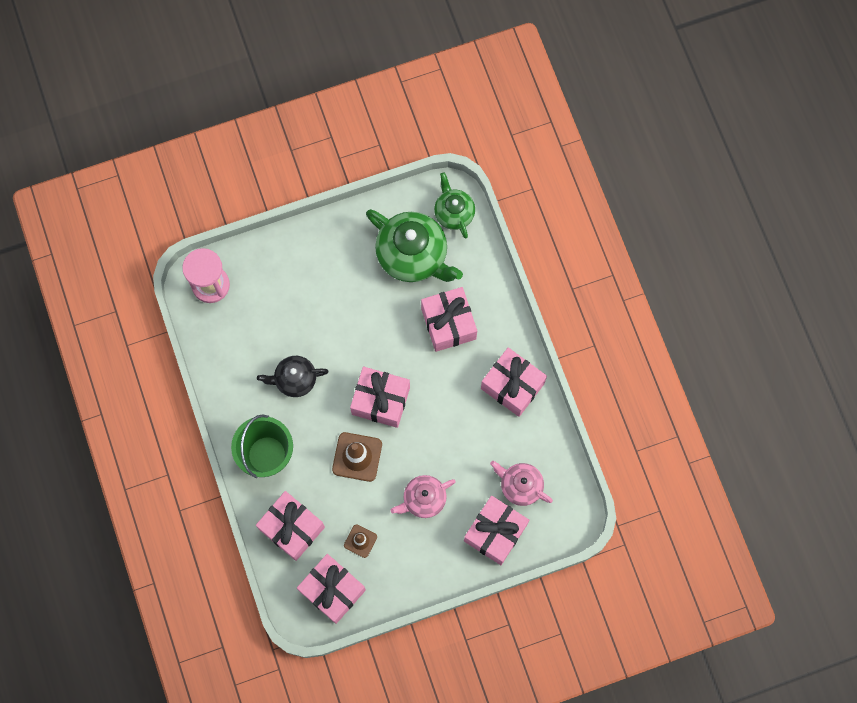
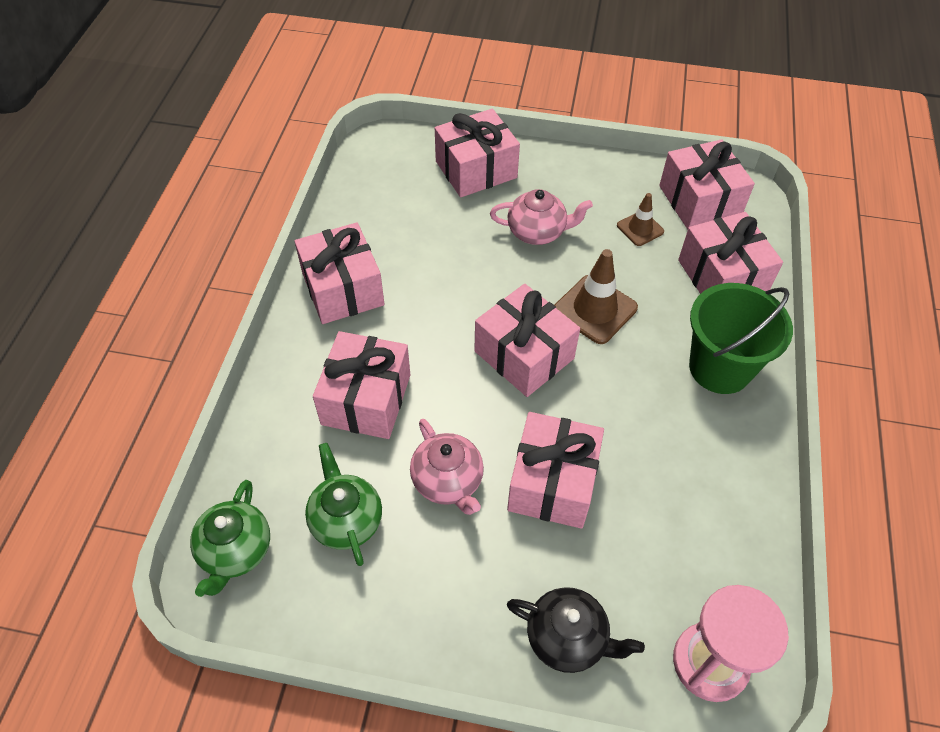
camera: 150 degrees left, 20 degrees down
(295, 380) = (633, 440): black teapot -> black teapot (568, 638)
(324, 332) = (552, 483): none -> pink gift
(413, 256) = (346, 520): green teapot -> green teapot, size x0.58
(520, 486) = (415, 194): pink teapot -> pink teapot (448, 481)

